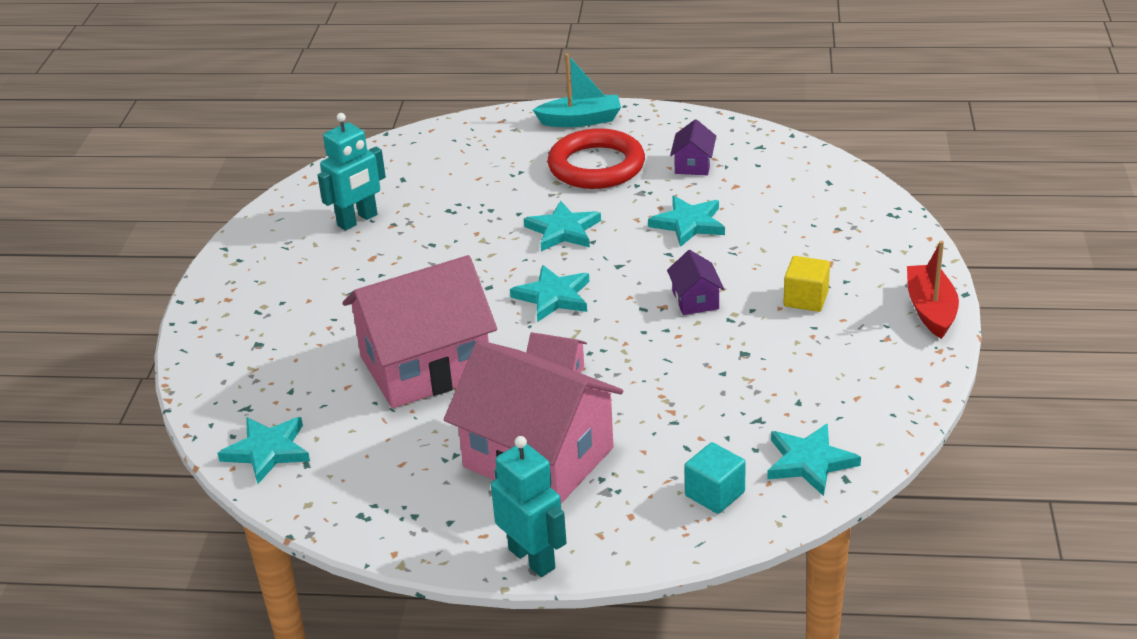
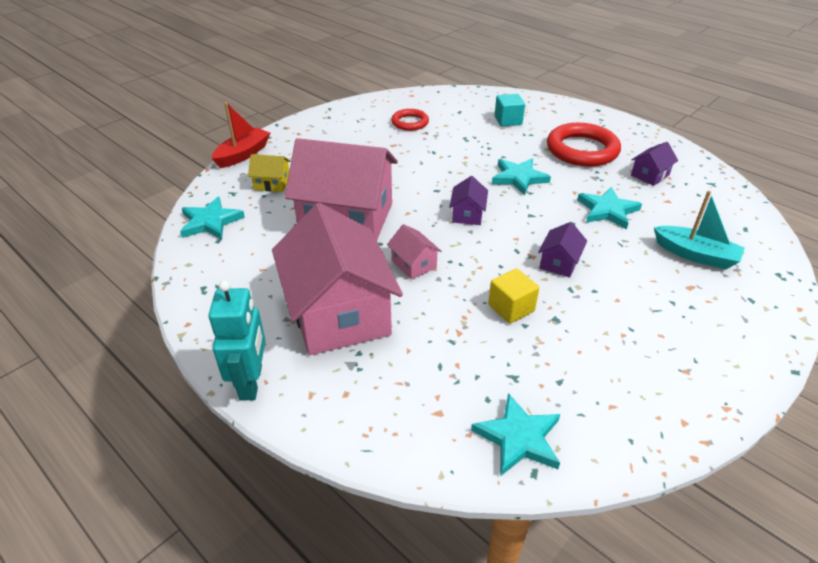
camera: 35 degrees right, 5 degrees up
(282, 373) = (272, 183): none -> yellow house
(357, 220) = (410, 122): turquoise robot -> red ring
(553, 297) = (467, 214): turquoise star -> purple house
(580, 120) = (600, 121): turquoise boat -> turquoise boat (695, 255)
(714, 494) = (420, 416): turquoise cube -> turquoise cube (508, 120)
(806, 299) = (645, 304): yellow cube -> yellow cube (511, 308)
(931, 310) = (749, 368): red boat -> red boat (243, 154)

